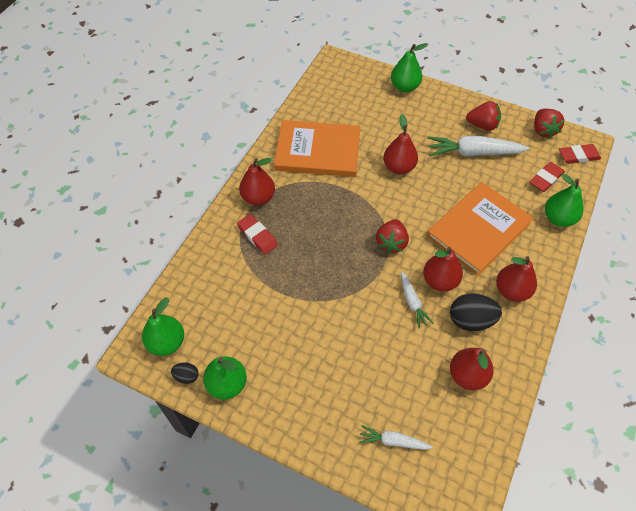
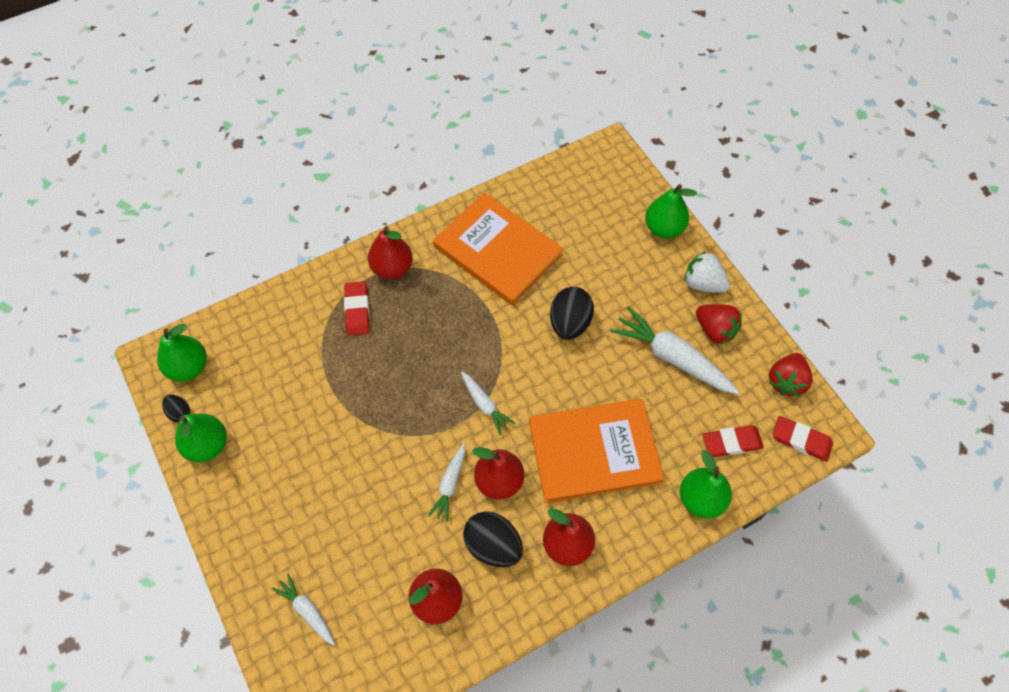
camera: 35 degrees right, 5 degrees up
(391, 243) = (485, 405): red strawberry -> white carrot
(399, 167) = (569, 323): red pear -> black egg
(453, 104) = (703, 283): none -> white strawberry

